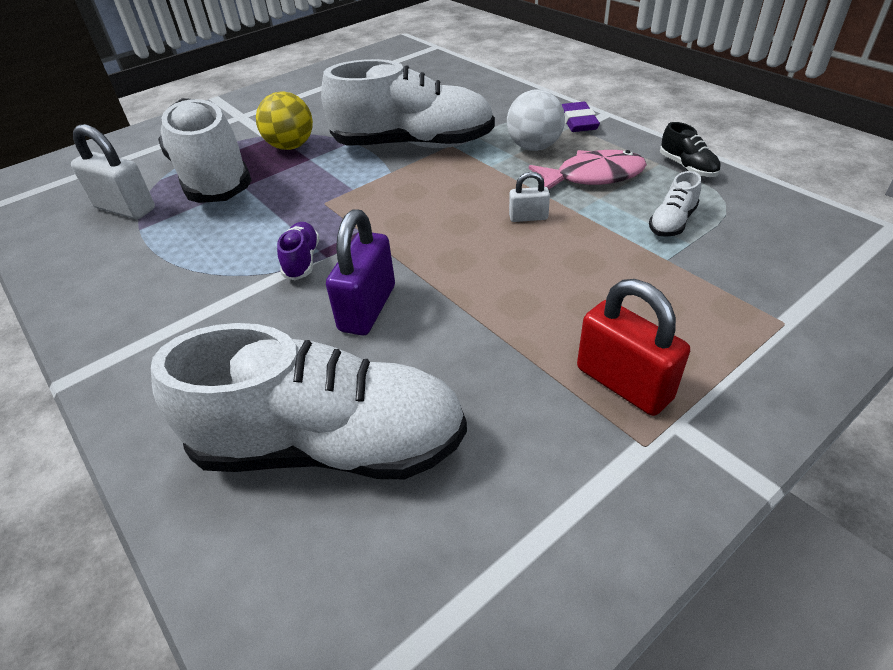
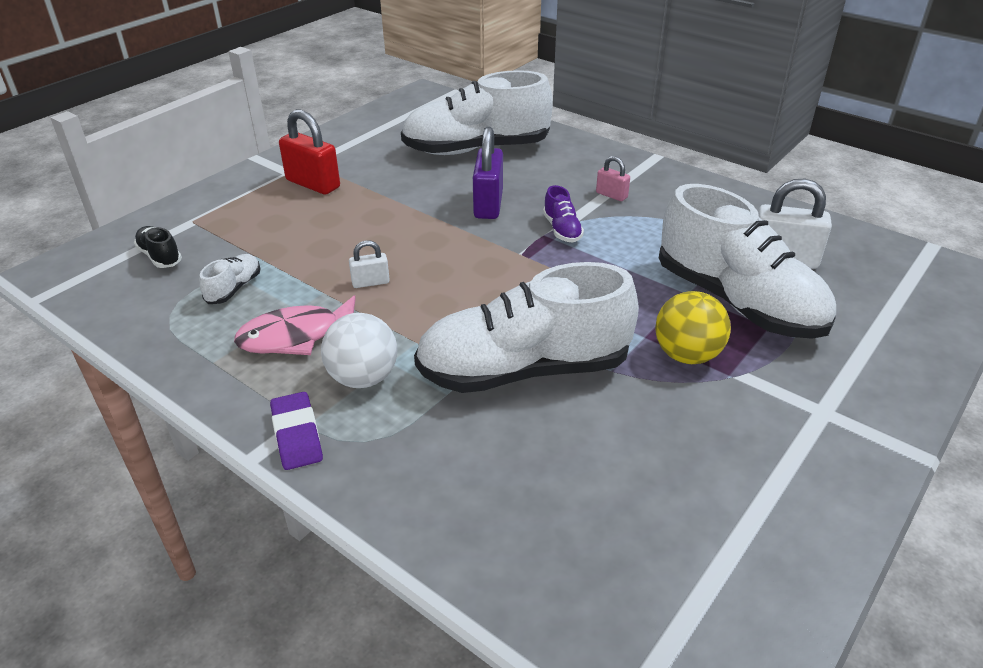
camera: 165 degrees right, 5 degrees down
(202, 307) = (611, 195): none -> pink padlock
(687, 167) = (183, 358): black shoe -> black shoe (160, 256)

